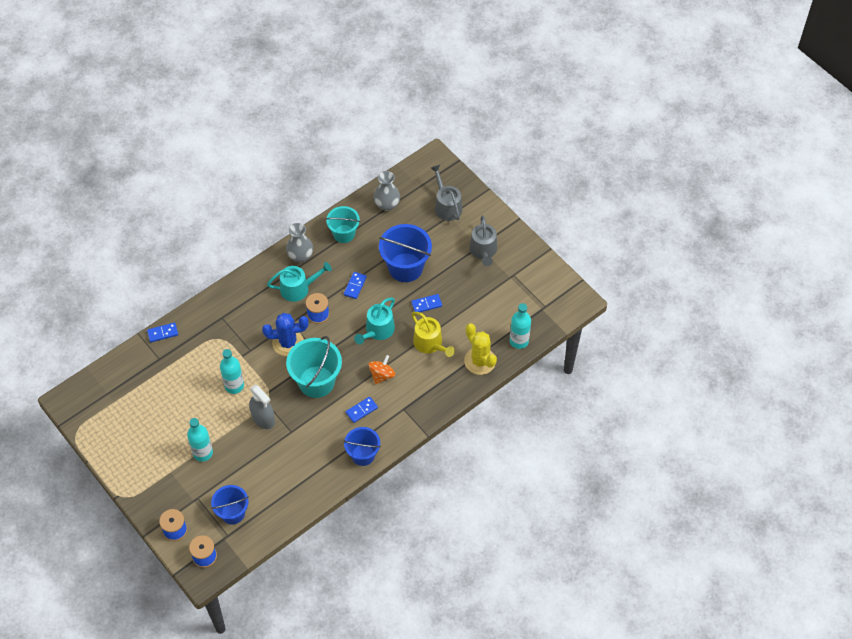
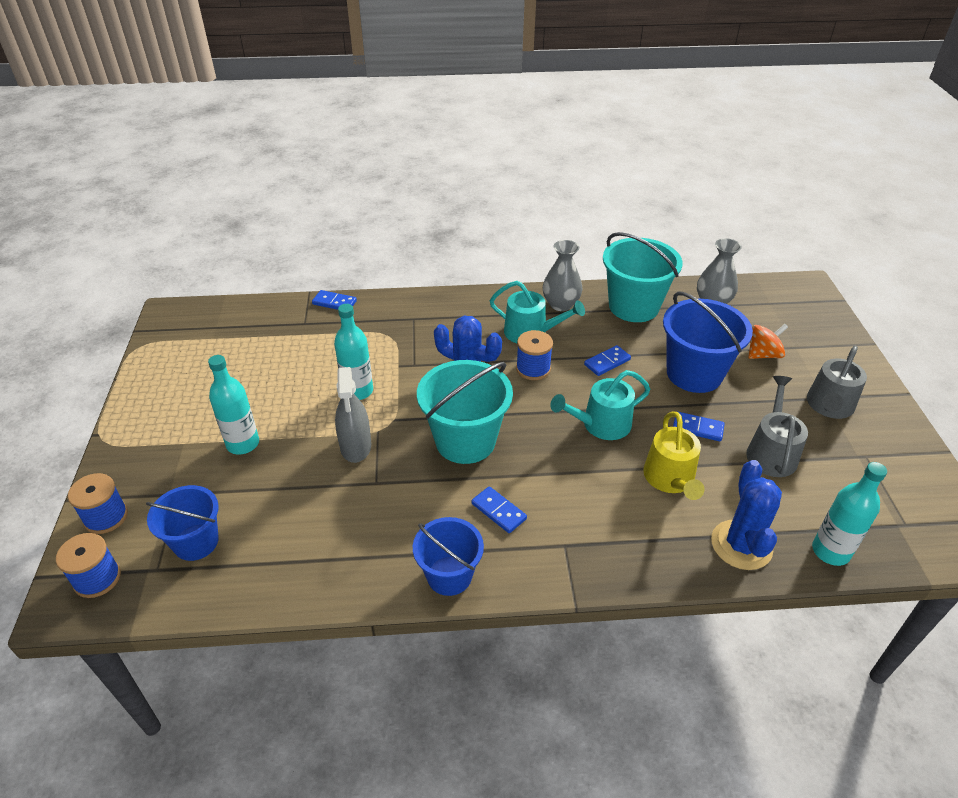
camera: 35 degrees right, 15 degrees down
(344, 234) = (633, 306): turquoise bucket -> turquoise bucket, size x1.56
(361, 410) = (498, 511): blue domino -> blue domino turned 45 degrees clockwise
(382, 375) = (565, 481): orange spinning top -> orange spinning top (763, 354)
(446, 206) = (798, 336): grey watering can -> grey watering can (771, 452)
(480, 361) = (741, 545): yellow cactus -> blue cactus

